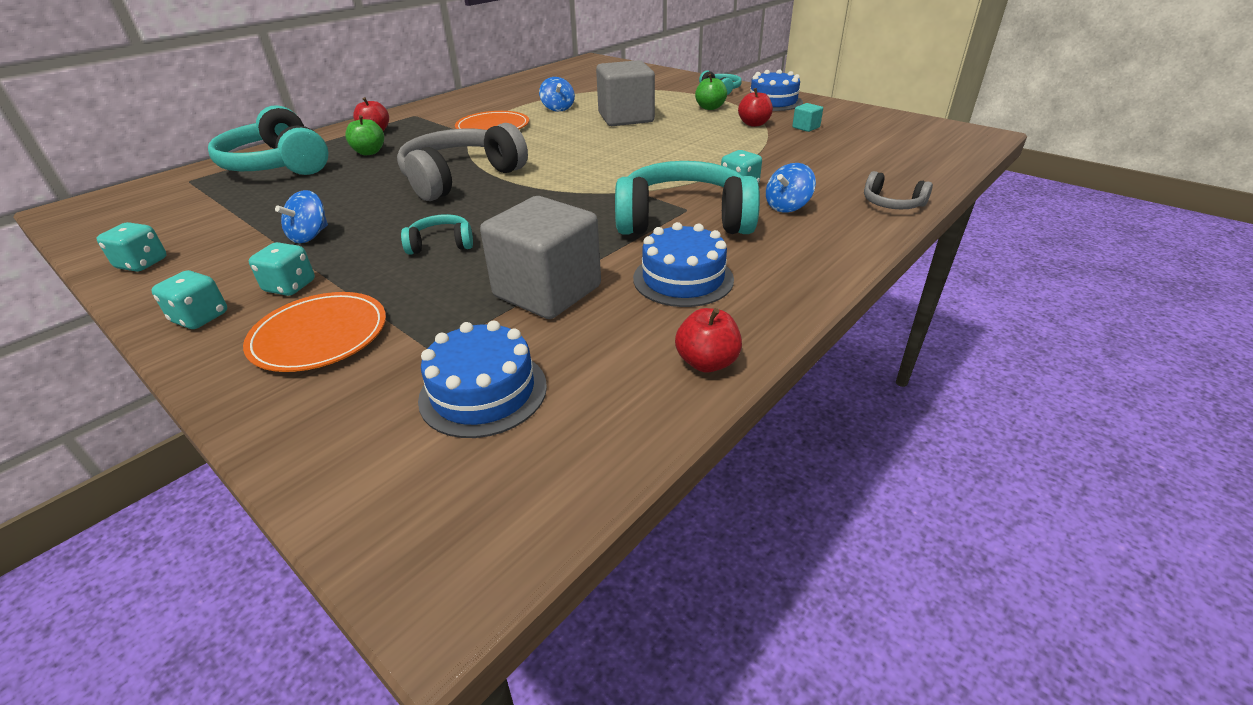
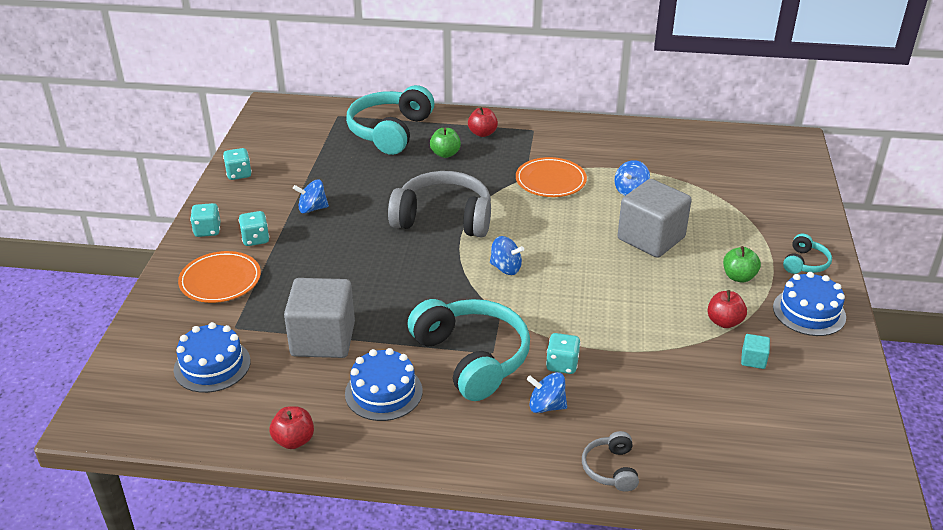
camera: 55 degrees right, 0 degrees up
(441, 244) = (344, 265): turquoise headphones -> none
(578, 173) = (506, 268): none -> blue spinning top

